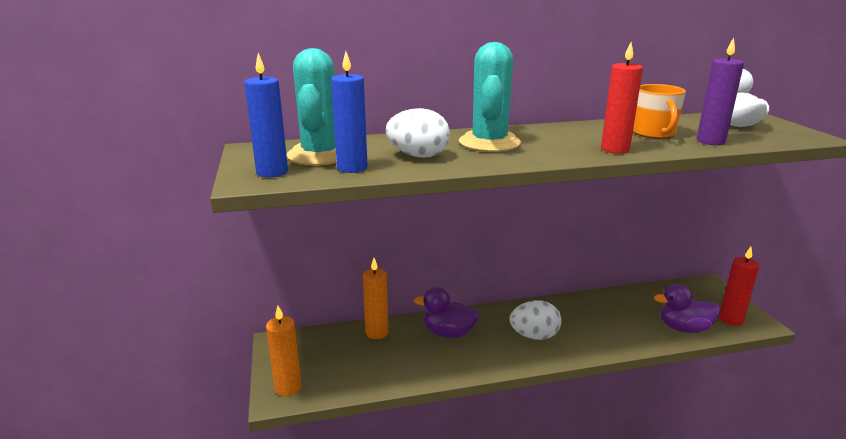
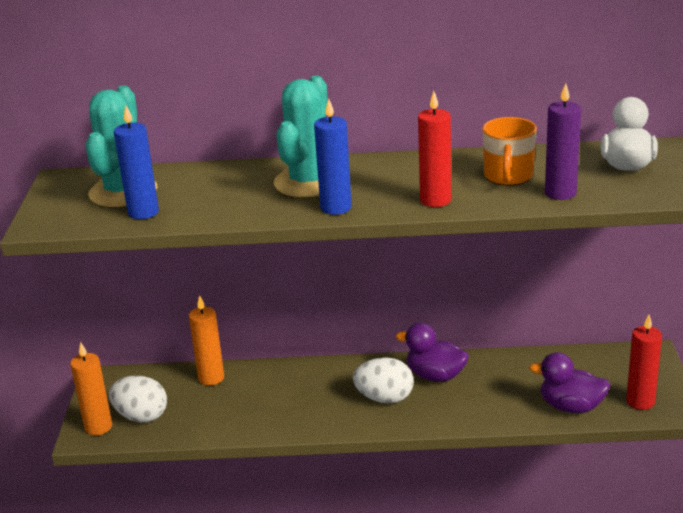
camera: 15 degrees right, 5 degrees up
(272, 172) = (66, 214): blue candle -> blue candle (336, 208)
(418, 156) = (219, 199): white egg -> white egg (141, 416)
(448, 333) = (289, 386): purple duck -> purple duck (435, 376)

